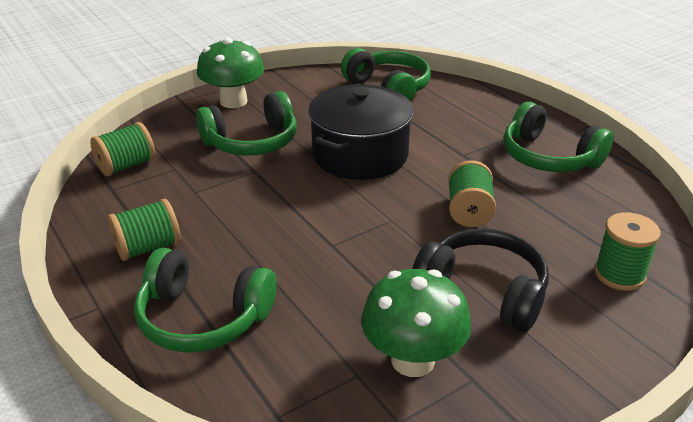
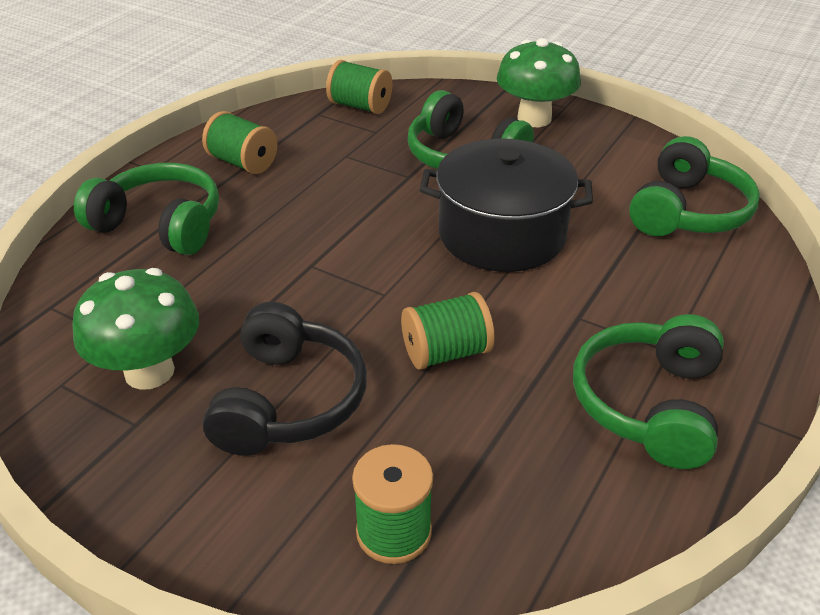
camera: 65 degrees right, 5 degrees up
(203, 318) = (160, 225): green headphones -> green headphones turned 120 degrees clockwise

